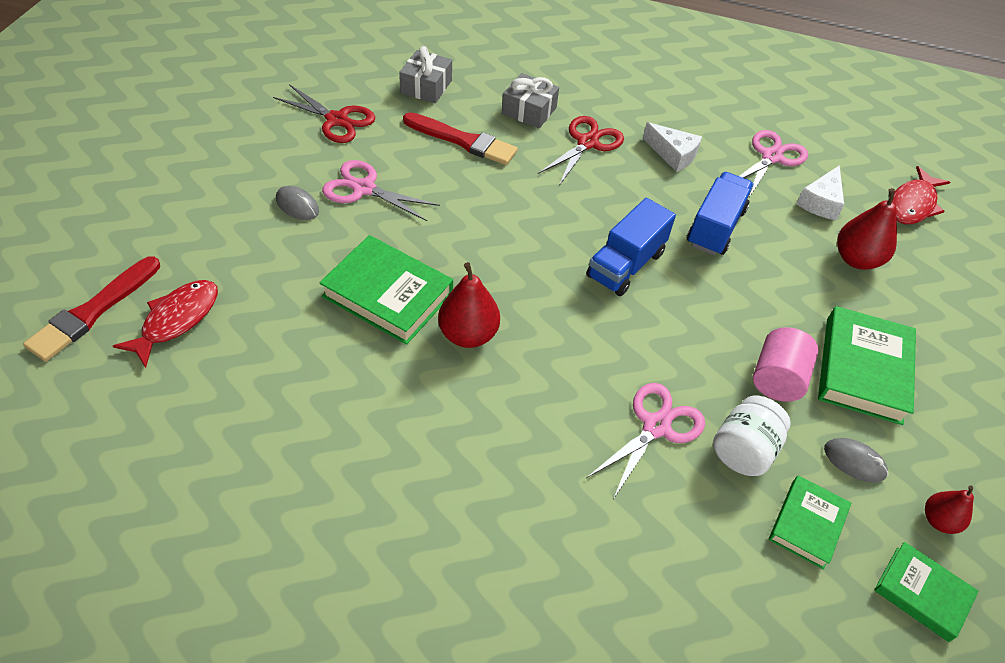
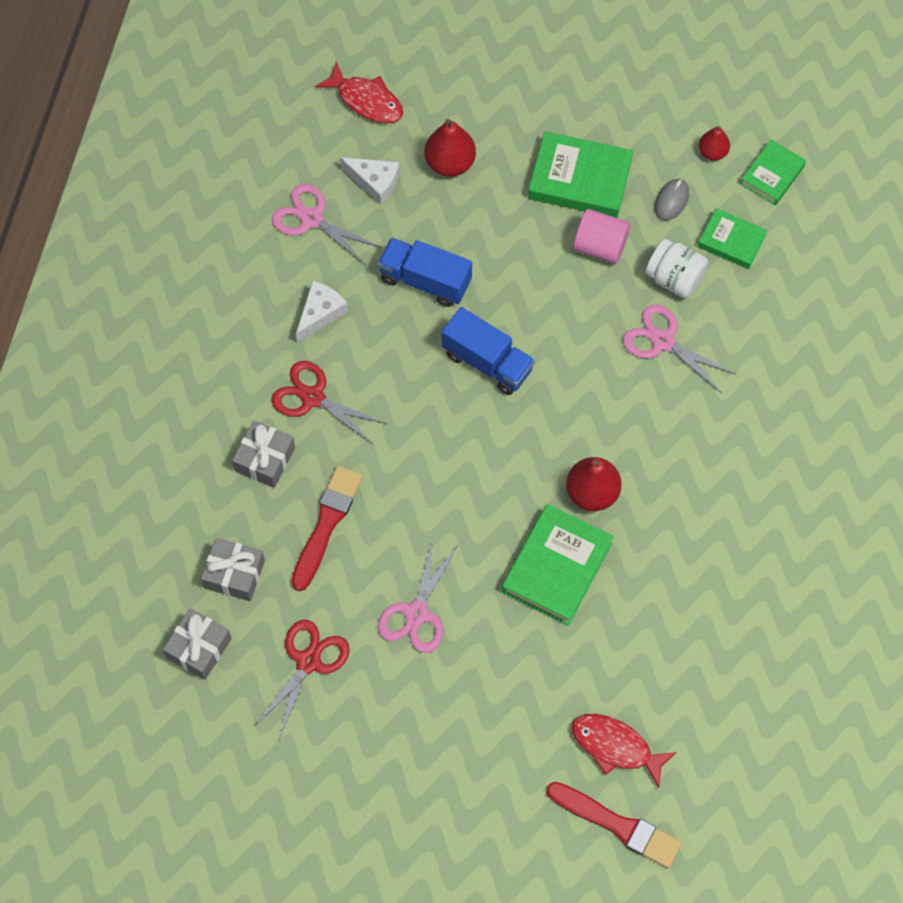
camera: 90 degrees left, 15 degrees up
(297, 205) = (451, 674): grey mouse -> none
(366, 64) = (199, 648): none -> grey gift

